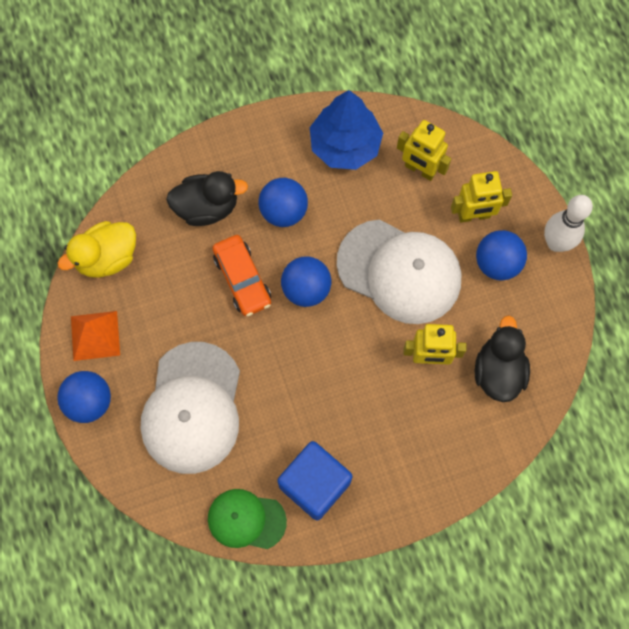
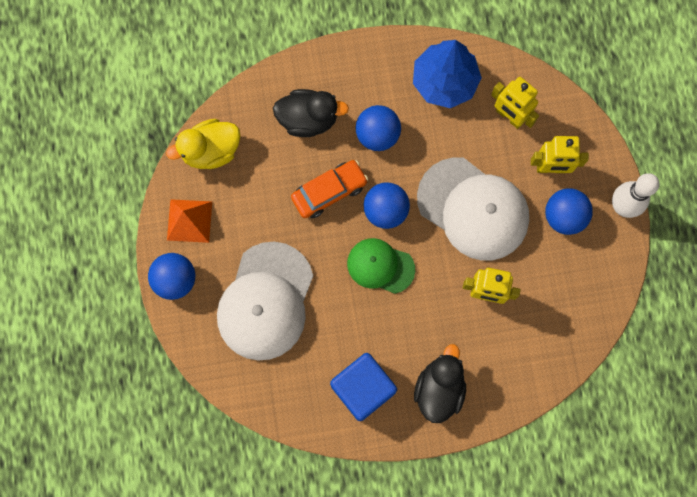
camera: 10 degrees right, 5 degrees up
(242, 279) = (329, 192): orange car -> orange car turned 105 degrees counterclockwise
(246, 519) = (297, 409): green cap -> green cap (380, 266)
(498, 371) = (546, 316): black duck -> black duck (439, 389)

